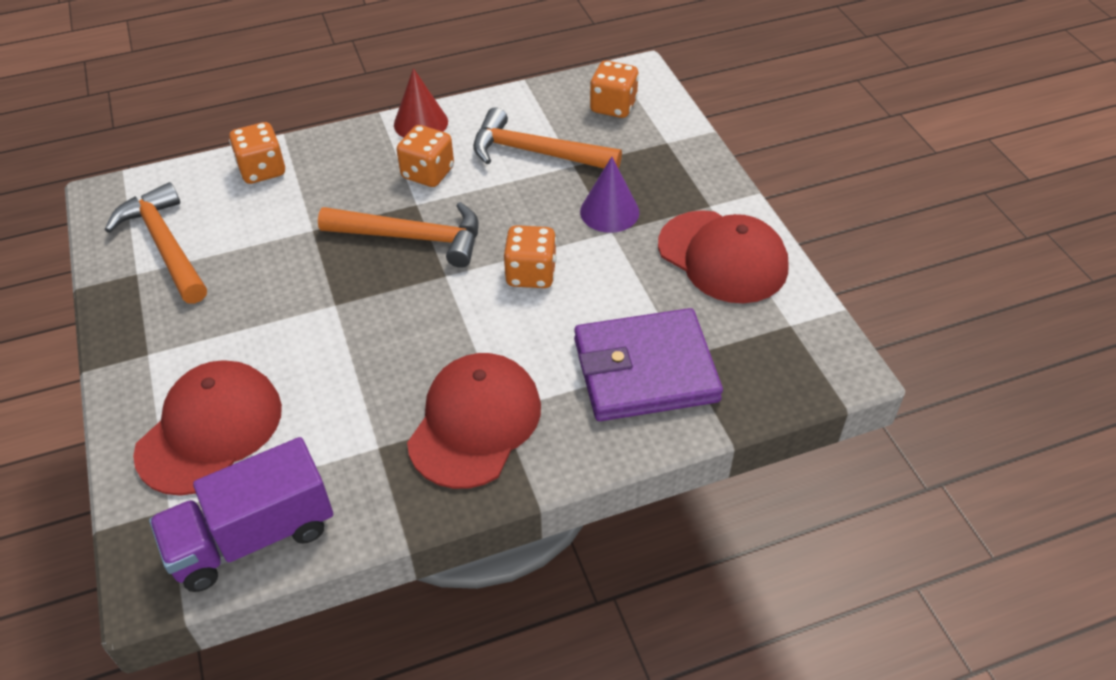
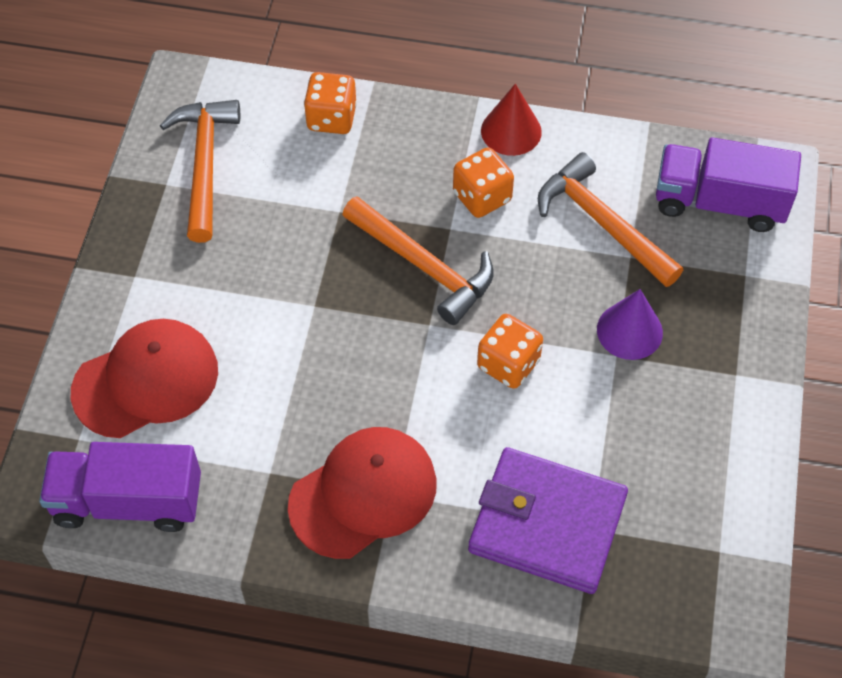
camera: 30 degrees right, 10 degrees up
(613, 106) = (719, 202): orange dice -> purple truck
(723, 257) = (706, 441): red cap -> none

